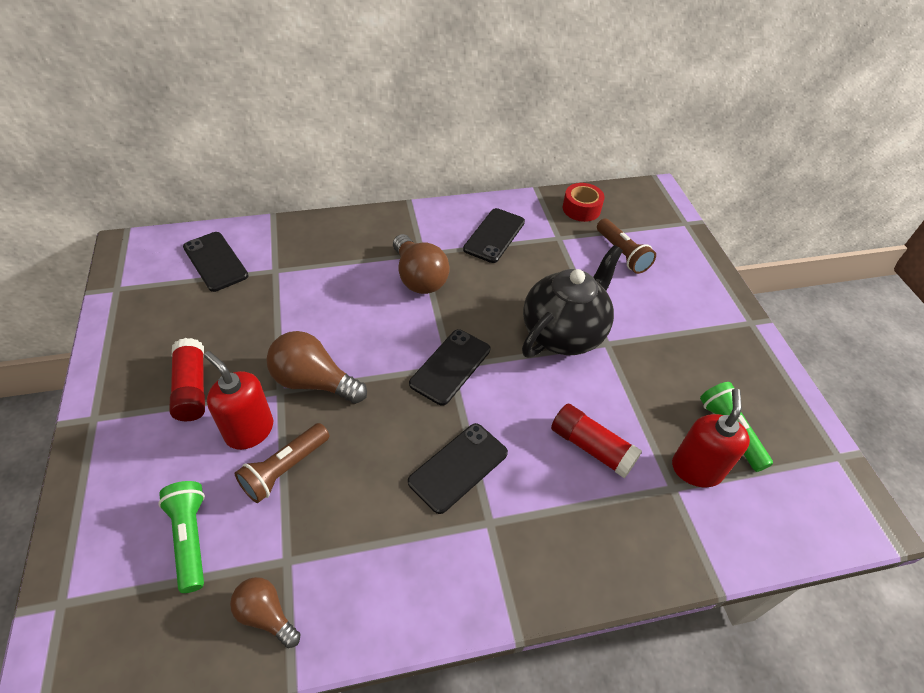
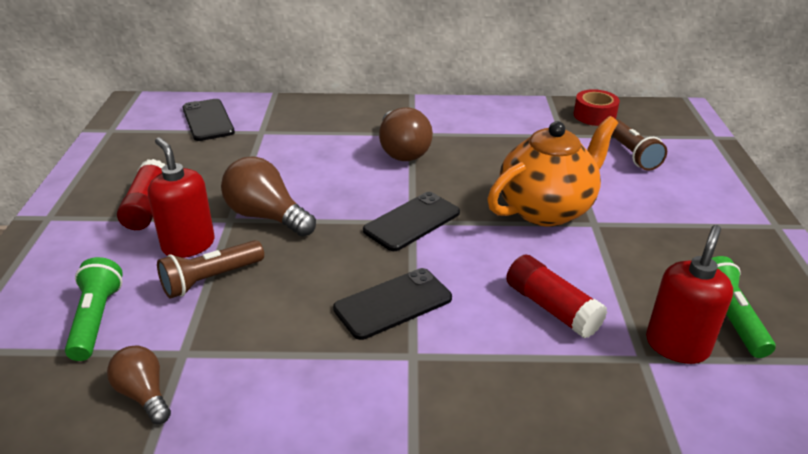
camera: 15 degrees right, 15 degrees down
(494, 235) = (492, 127): black phone -> none
(564, 333) = (546, 209): black teapot -> orange teapot

